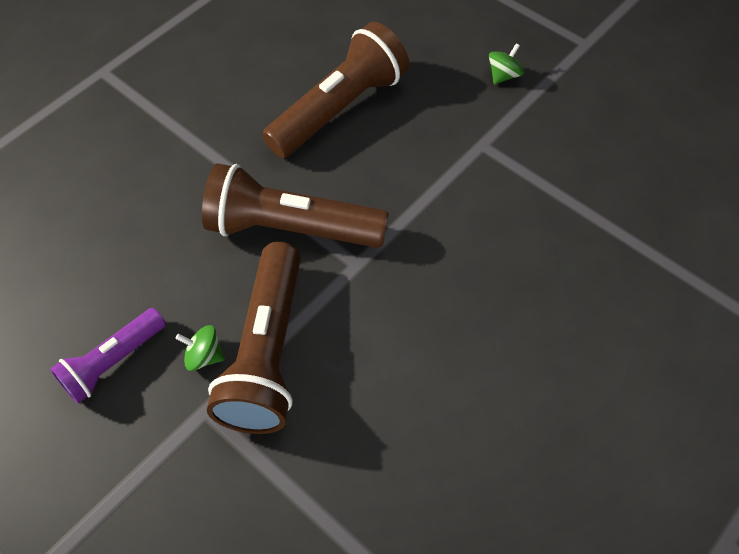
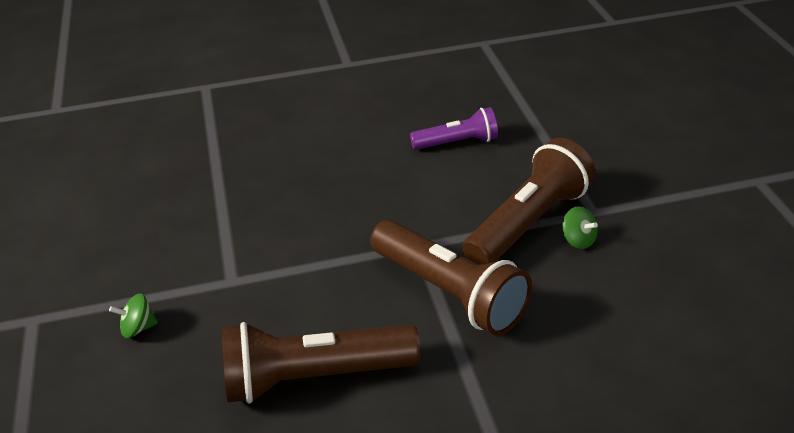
camera: 145 degrees left, 20 degrees down
(113, 362) = (655, 266): purple flashlight -> purple flashlight (457, 143)

